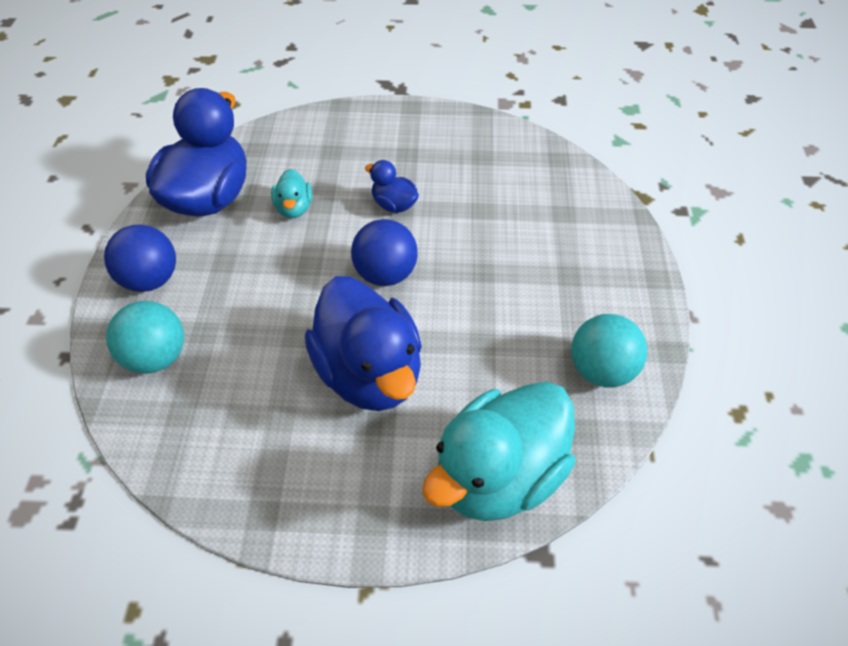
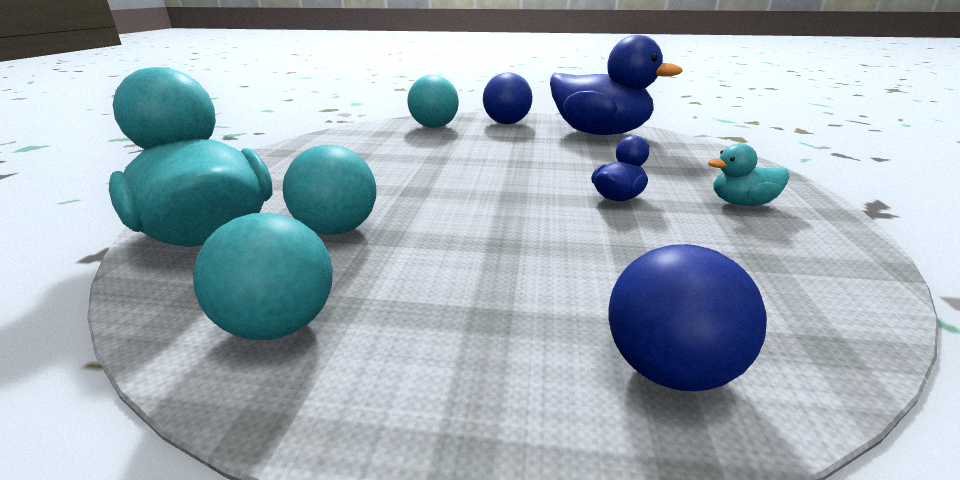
camera: 95 degrees right, 25 degrees down
(294, 208) = (595, 157): turquoise duck -> turquoise duck (741, 203)
(369, 373) = (380, 182): blue duck -> none
(385, 274) = (505, 191): blue ball -> blue ball (668, 369)
(477, 378) = (337, 229): none -> turquoise ball

